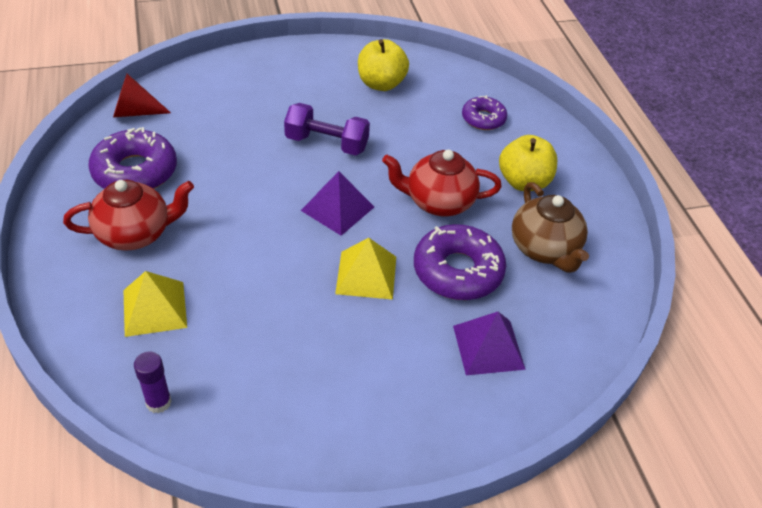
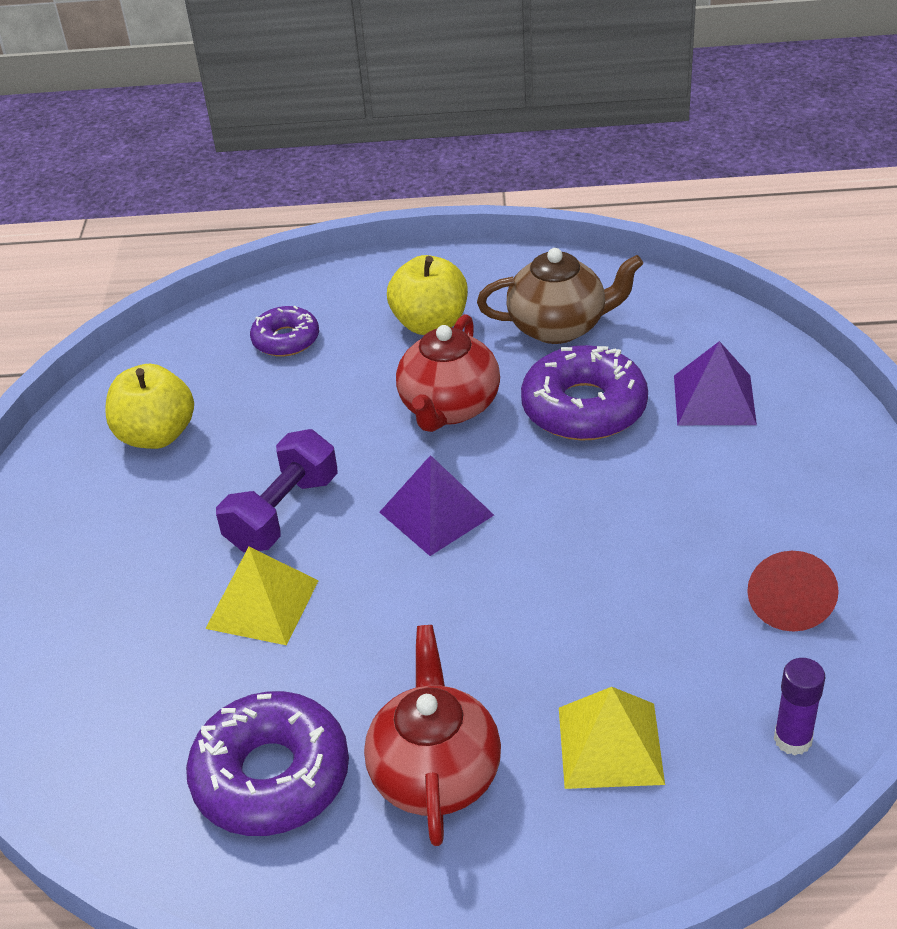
camera: 70 degrees left, 5 degrees down
(135, 112) = (93, 779): red cone -> red cone (788, 601)
(366, 275) = (577, 496): yellow pyramid -> yellow pyramid (262, 604)

